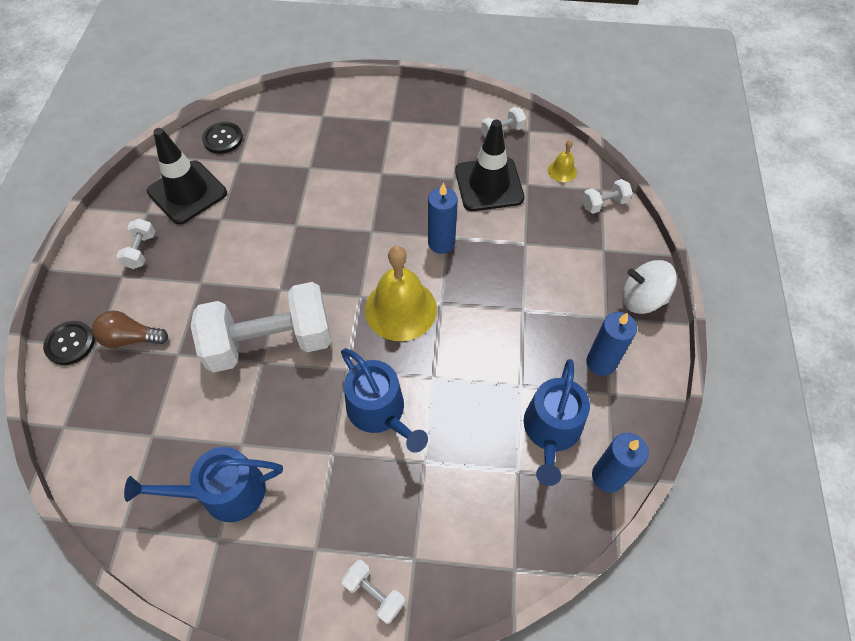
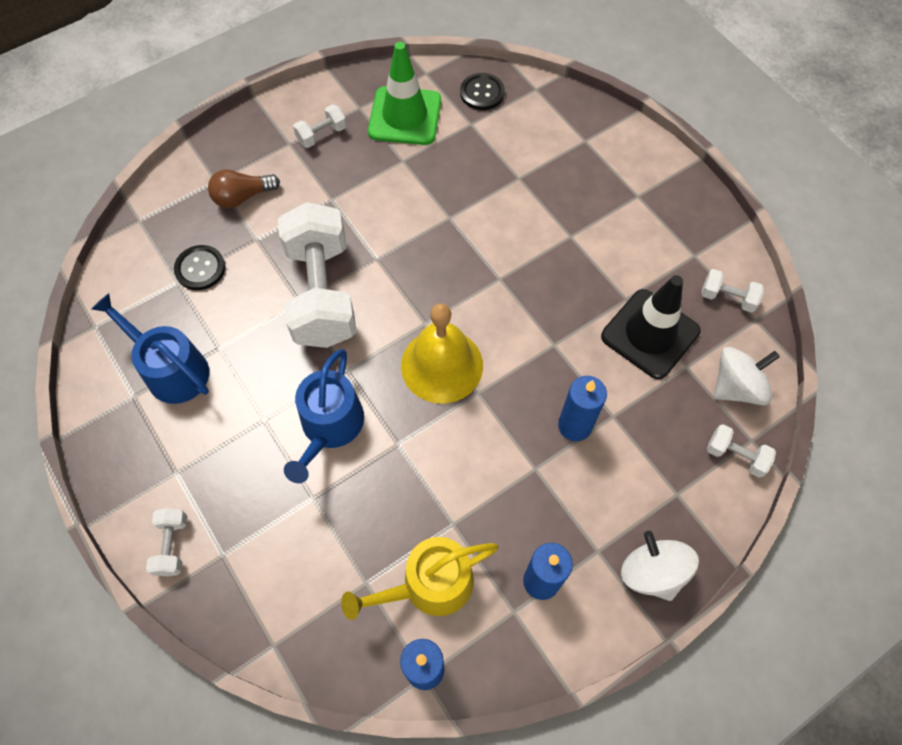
camera: 50 degrees right, 5 degrees up
(70, 343) = (205, 164): black button -> black button (200, 268)
(131, 338) = (242, 197): brown light bulb -> brown light bulb turned 75 degrees counterclockwise
(187, 192) = (405, 116): black traffic cone -> green traffic cone
(270, 342) = (322, 293): white dumbbell -> white dumbbell turned 45 degrees clockwise
(441, 243) = (542, 344): blue candle -> blue candle (574, 426)
(551, 431) = (429, 585): blue watering can -> yellow watering can
(562, 171) = (736, 387): yellow bell -> white spinning top

